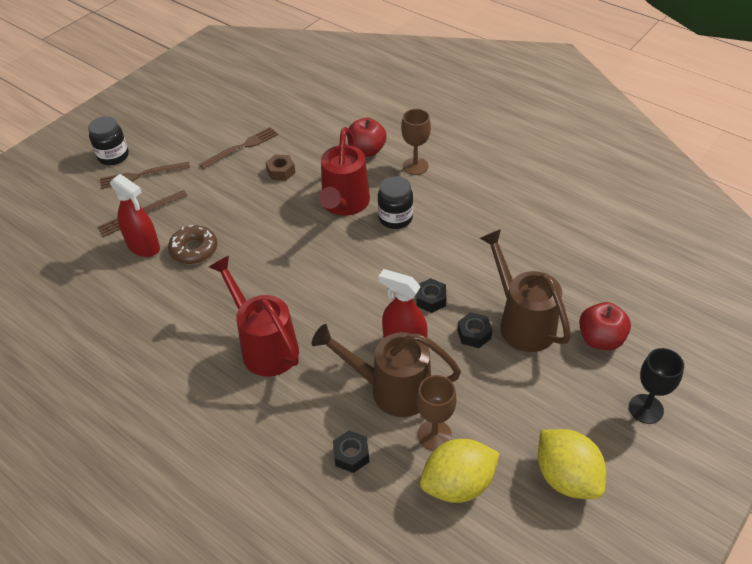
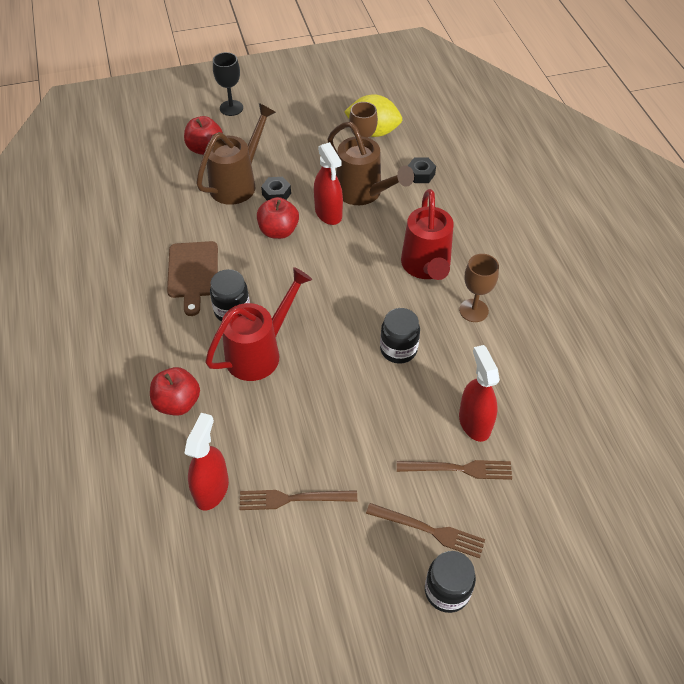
camera: 145 degrees left, 5 degrees up
(194, 250) = (428, 389): brown donut -> none
(238, 263) = (398, 349): none -> black jar
(281, 172) = (281, 432): brown nut -> none
(296, 127) = (211, 489): none -> red spray bottle
(415, 166) = (157, 353): brown goblet -> brown goblet (473, 310)
(431, 299) = (278, 231): black nut -> red apple
(458, 226) = (193, 273): none -> brown cutting board
(522, 322) = (237, 183): brown watering can -> brown watering can turned 150 degrees counterclockwise
(566, 477) = (312, 106): yellow lemon -> none

